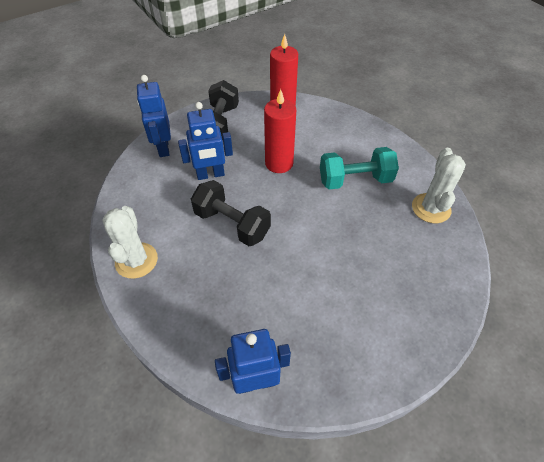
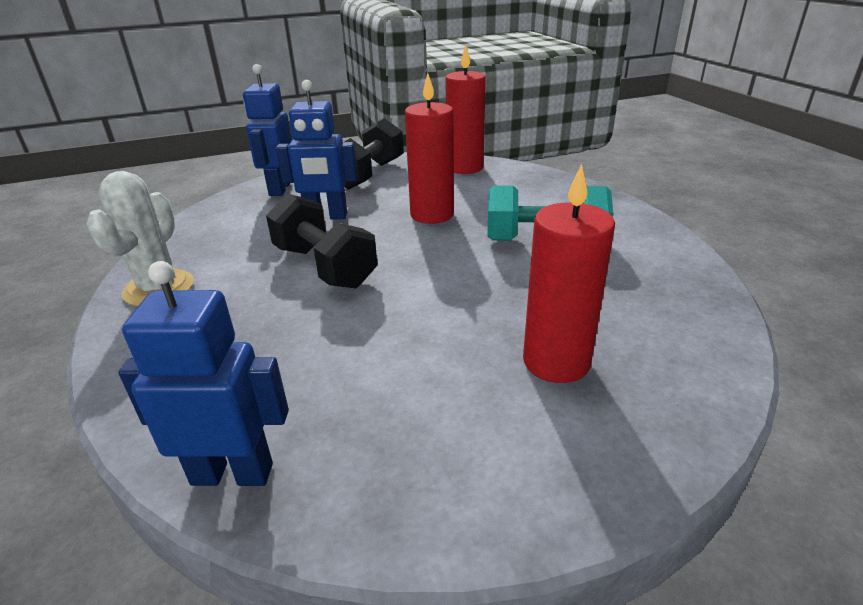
camera: 15 degrees right, 20 degrees down
(386, 278) = (556, 362): none -> red candle
(431, 208) = (669, 284): white cactus -> none

